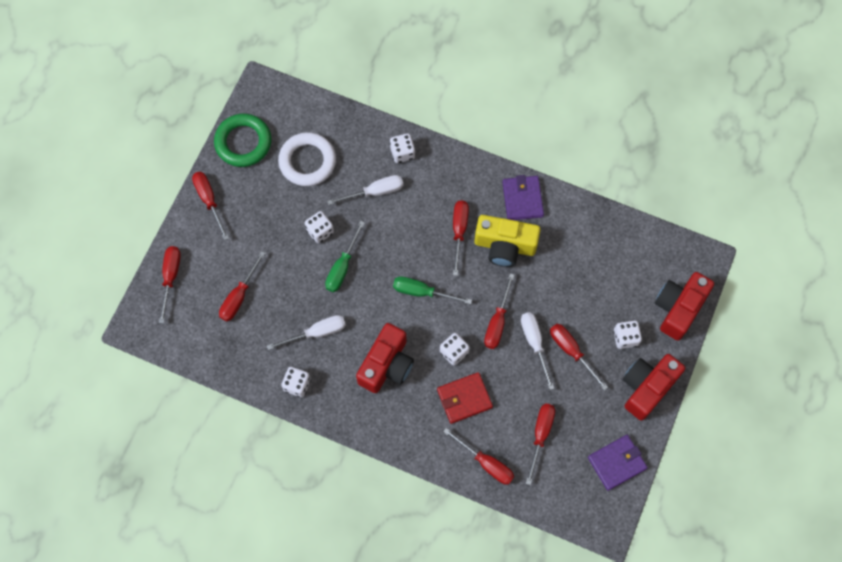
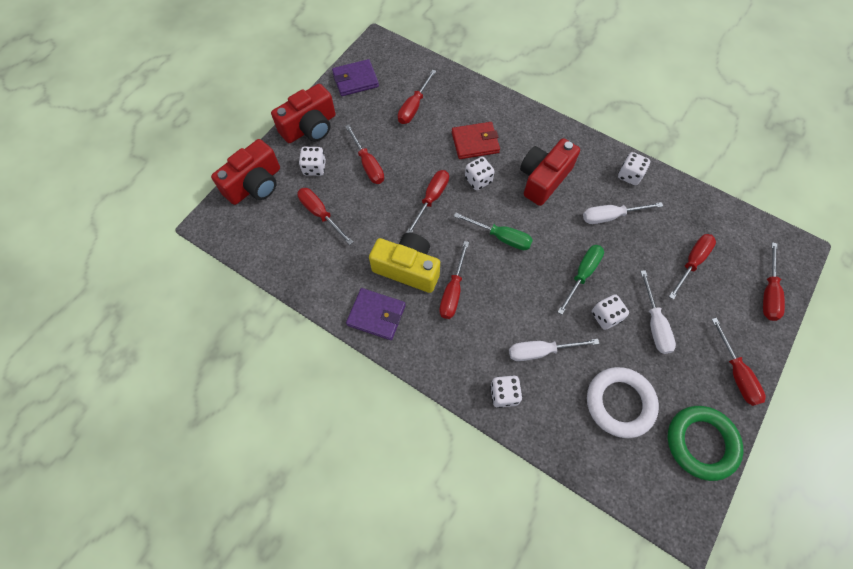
camera: 170 degrees left, 5 degrees down
(486, 463) = (465, 95): red screwdriver -> red screwdriver (320, 214)
(522, 199) = (376, 315): purple wallet -> purple wallet turned 75 degrees counterclockwise
(534, 343) = (400, 176): white screwdriver -> white screwdriver (654, 324)

